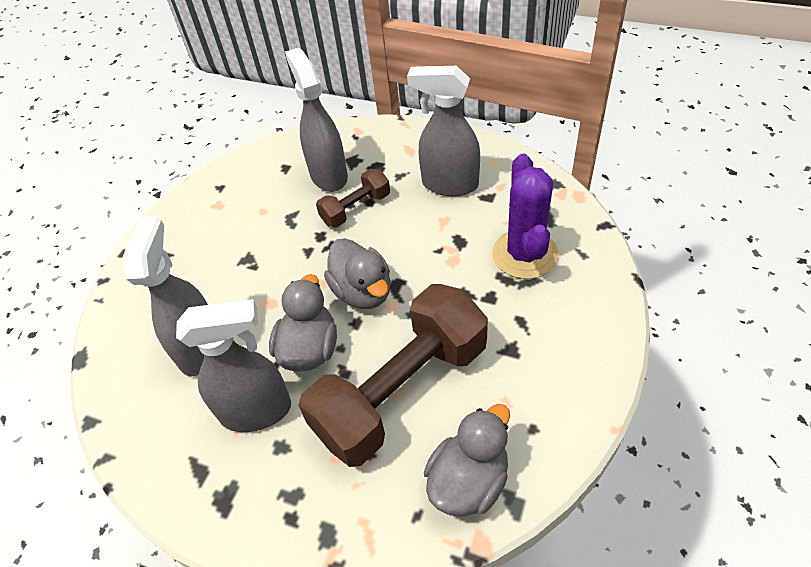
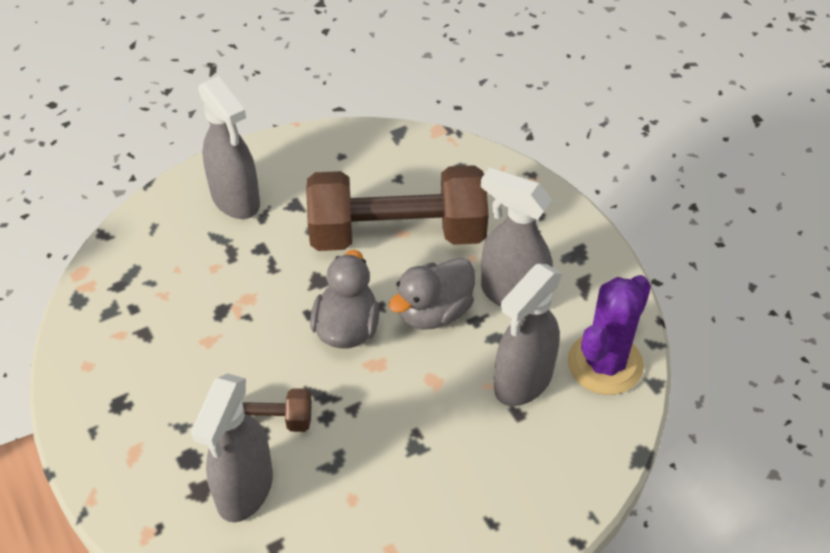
camera: 145 degrees left, 0 degrees up
(449, 184) = (155, 374): grey spray bottle -> grey spray bottle (236, 200)
(468, 481) = (411, 158): grey duck -> none
(524, 254) = (191, 259): purple cactus -> purple cactus (605, 364)

